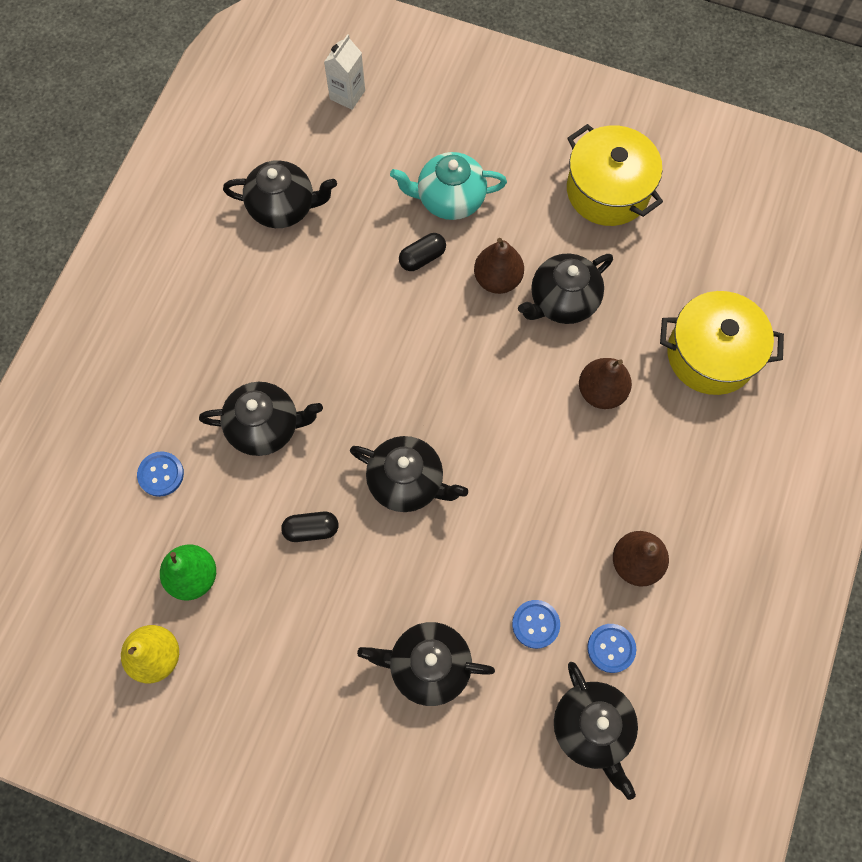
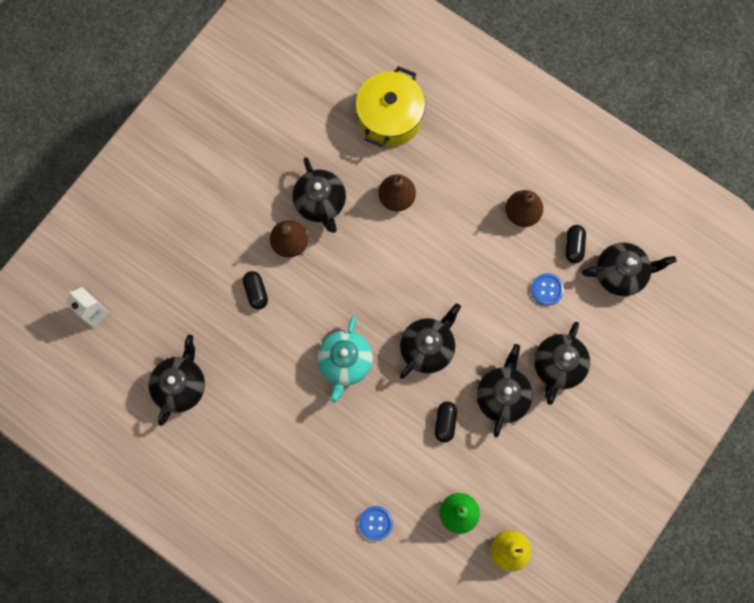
camera: 75 degrees left, 5 degrees up
(265, 427) = (359, 438): black teapot -> black teapot (502, 396)
(449, 199) = (213, 259): turquoise teapot -> turquoise teapot (345, 363)
(607, 190) = (241, 145): yellow pot -> none
(611, 648) = (573, 246): blue button -> black capsule

